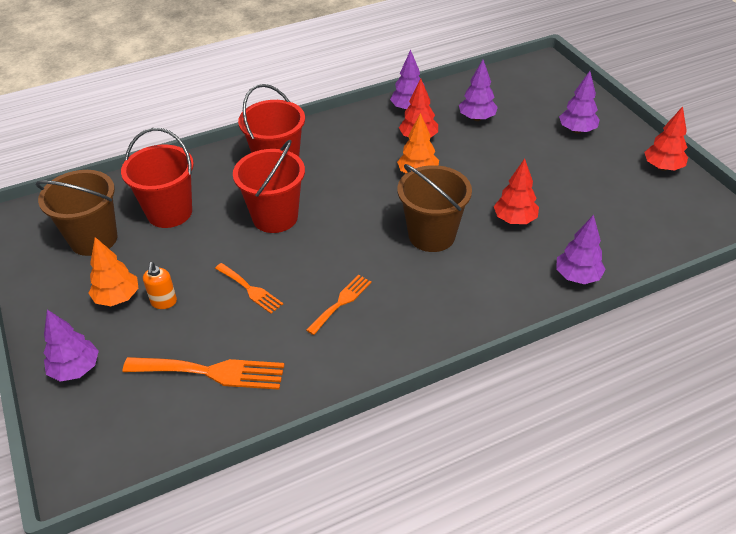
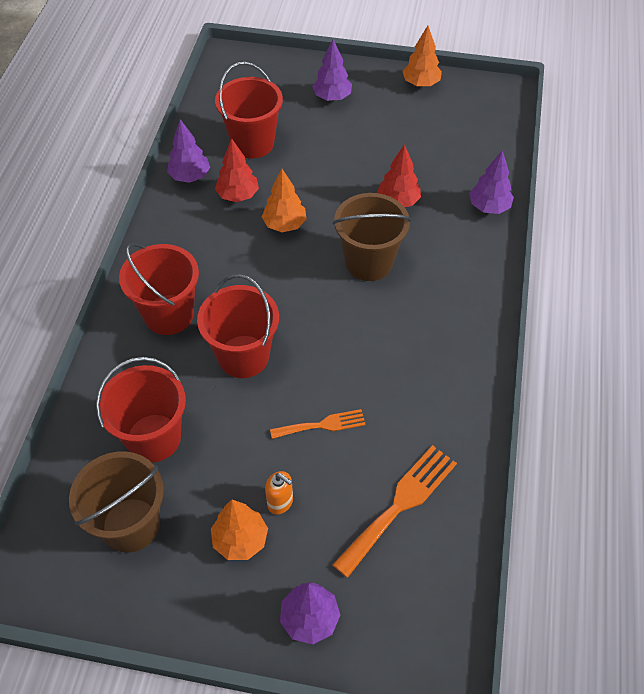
camera: 55 degrees left, 10 degrees up
(341, 302) = (393, 367): orange fork -> none
(477, 118) = (252, 143): purple tree -> red bucket
(662, 167) = (421, 84): red tree -> orange tree

